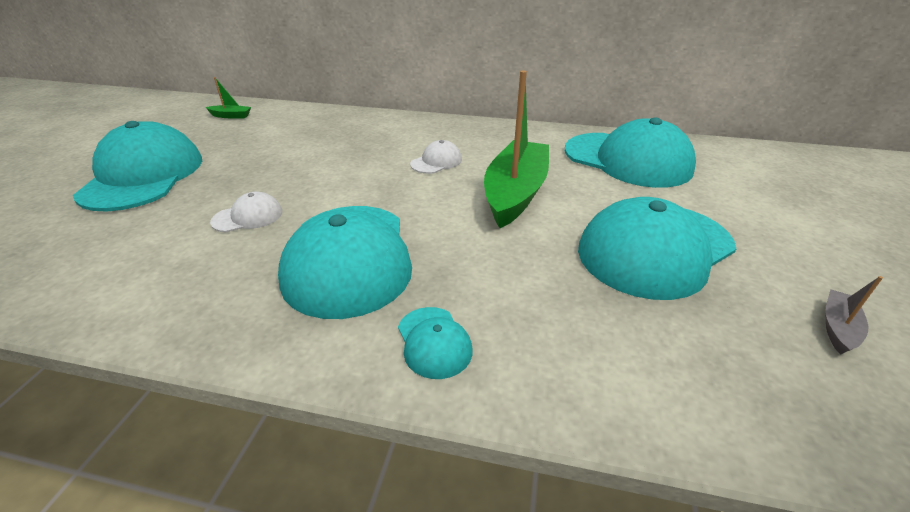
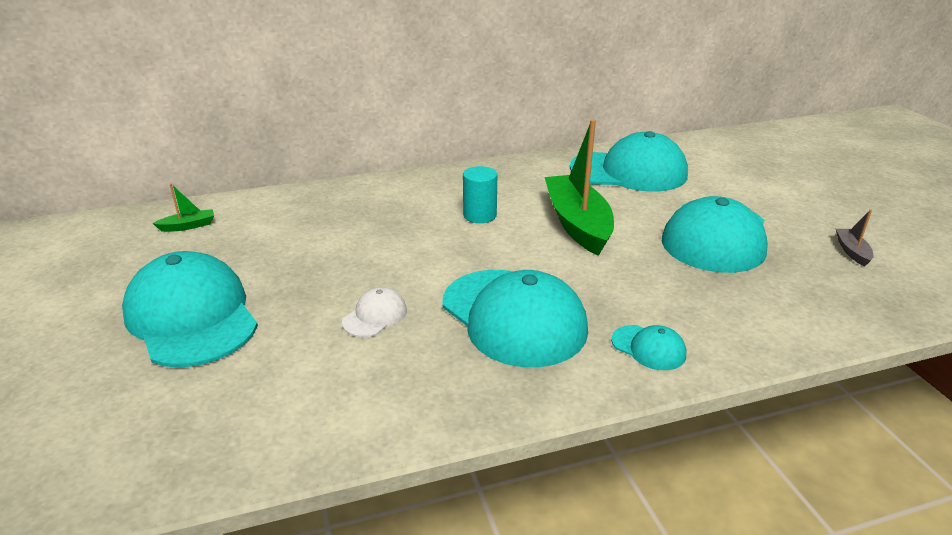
camera: 30 degrees left, 5 degrees down
(436, 162) = (480, 215): white cap -> turquoise cylinder

